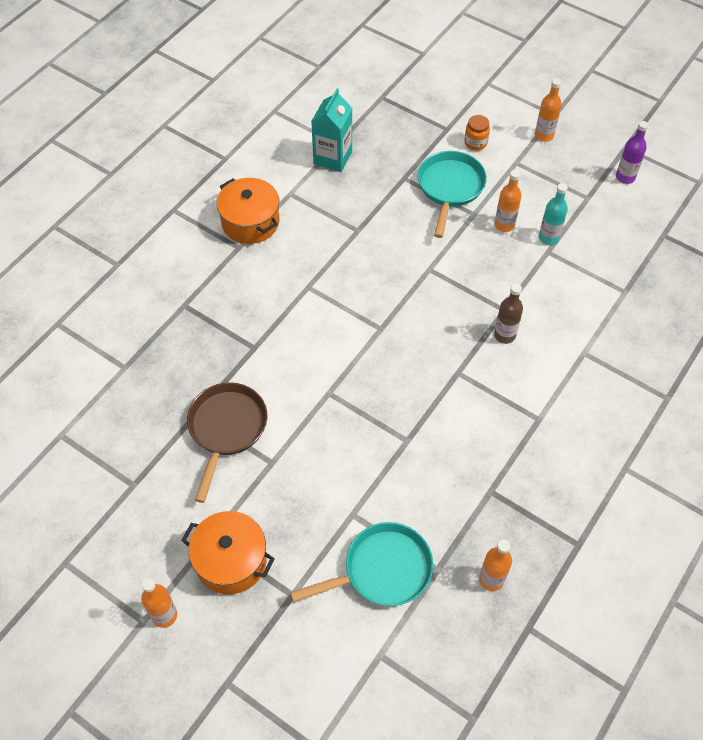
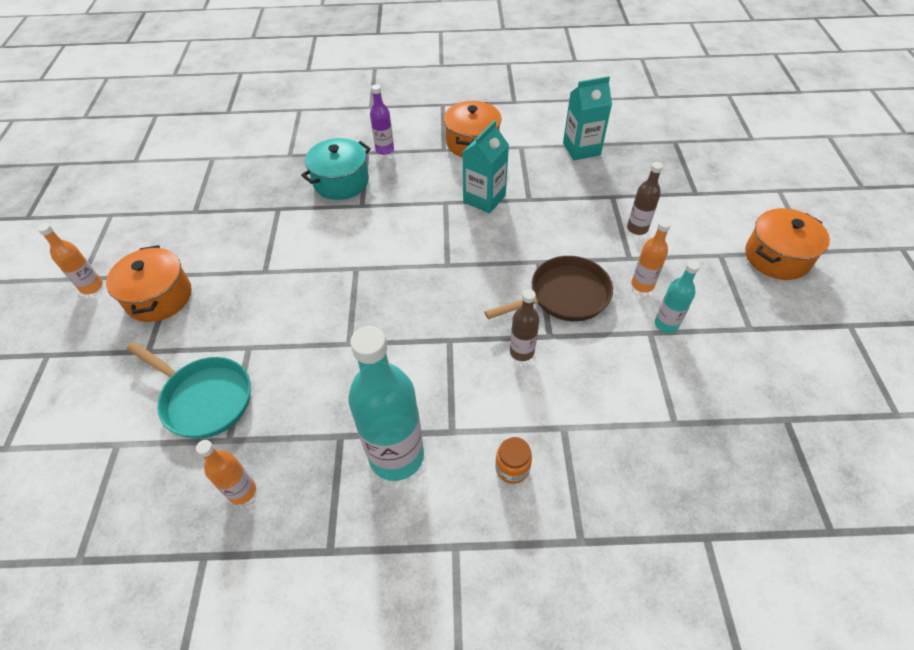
camera: 55 degrees right, 5 degrees down
(207, 346) = (341, 182): none -> turquoise pot
(226, 429) = (276, 231): brown pan -> brown pan (564, 296)
(329, 258) = (484, 199): none -> turquoise carton
(450, 188) = (637, 228): turquoise pan -> brown bottle
(475, 143) = (705, 218): orange jar -> orange jar (512, 468)
(534, 464) = (396, 456): none -> turquoise bottle
(544, 135) = (777, 257): orange bottle -> orange pot
(625, 177) = (814, 345): purple bottle -> purple bottle (384, 150)

